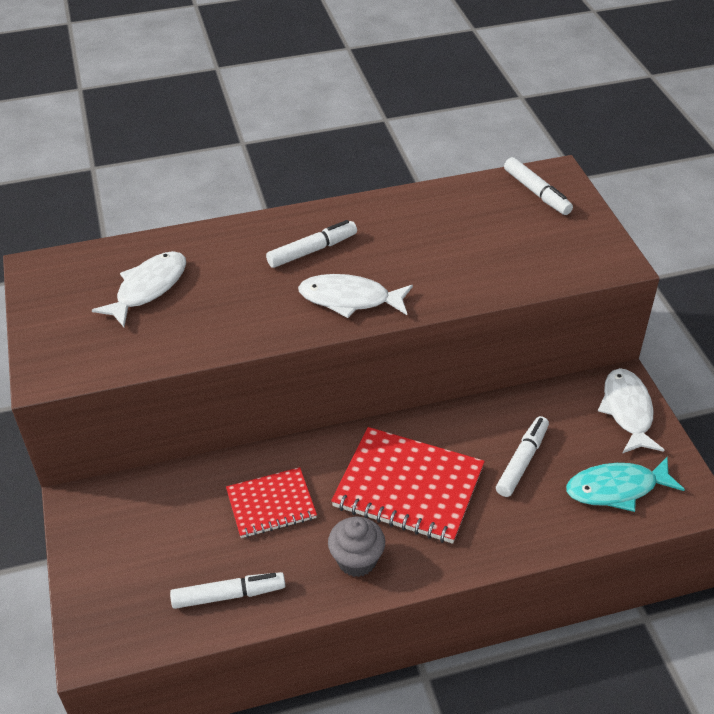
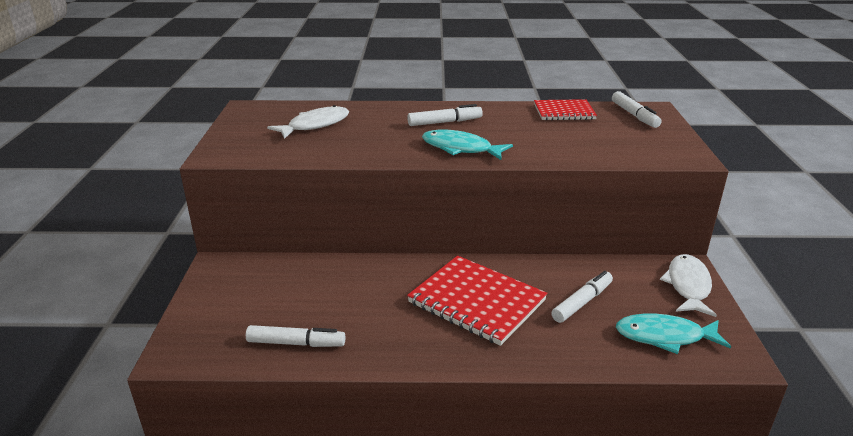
camera: 15 degrees right, 15 degrees down
(271, 504) = (360, 292): red notebook -> red notebook (564, 112)
(350, 299) = (460, 148): white fish -> turquoise fish
(357, 560) = (412, 341): grey cupcake -> none

